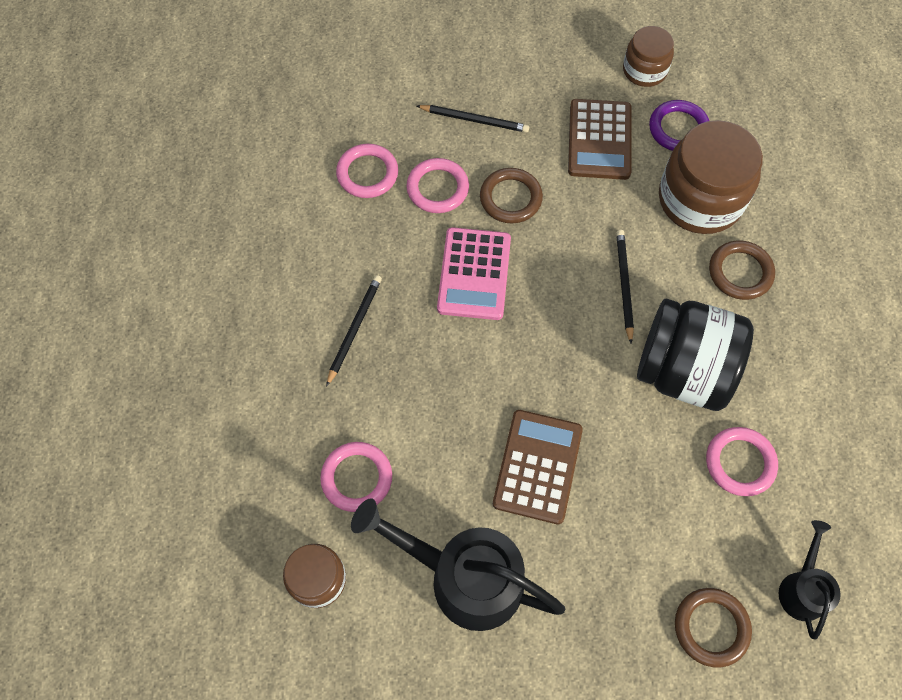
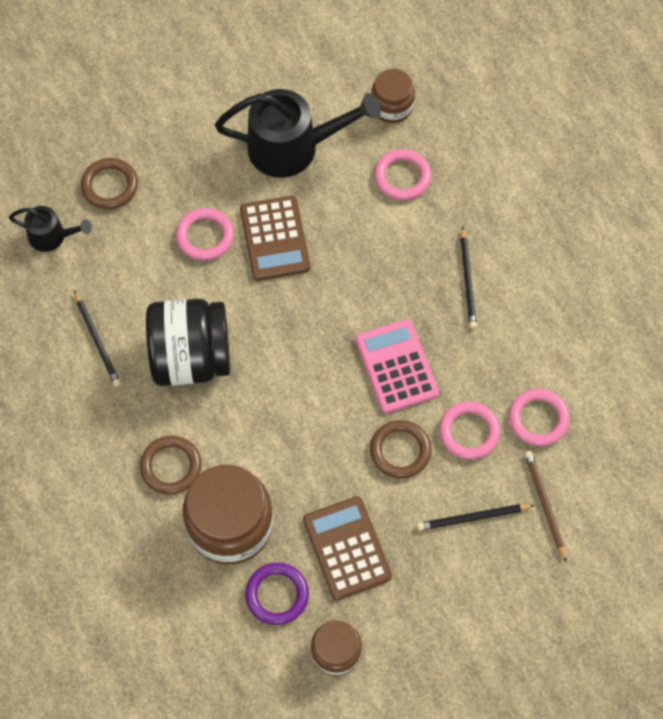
camera: 155 degrees right, 0 degrees up
(406, 105) = (545, 505): none -> brown pencil
(624, 285) = (266, 411): black pencil -> black pencil (97, 340)
(740, 463) = (123, 304): pink ring -> pink ring (205, 236)
(802, 588) = (52, 236): black watering can -> black watering can turned 60 degrees counterclockwise

